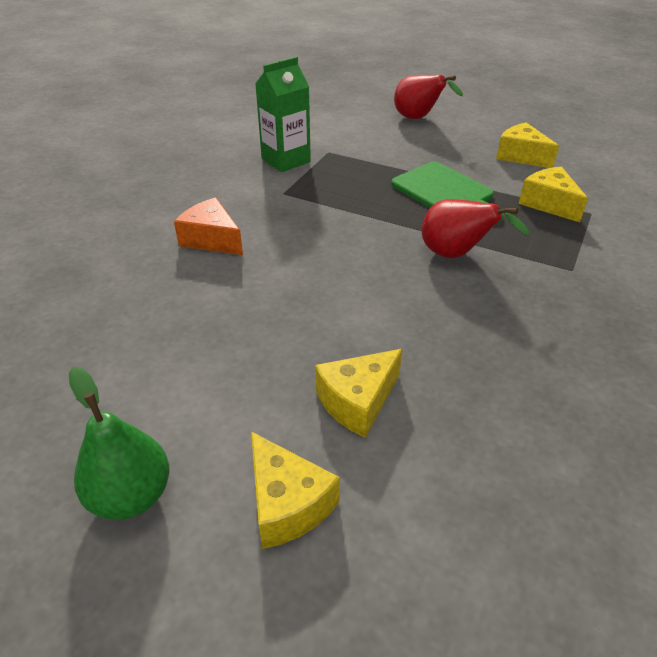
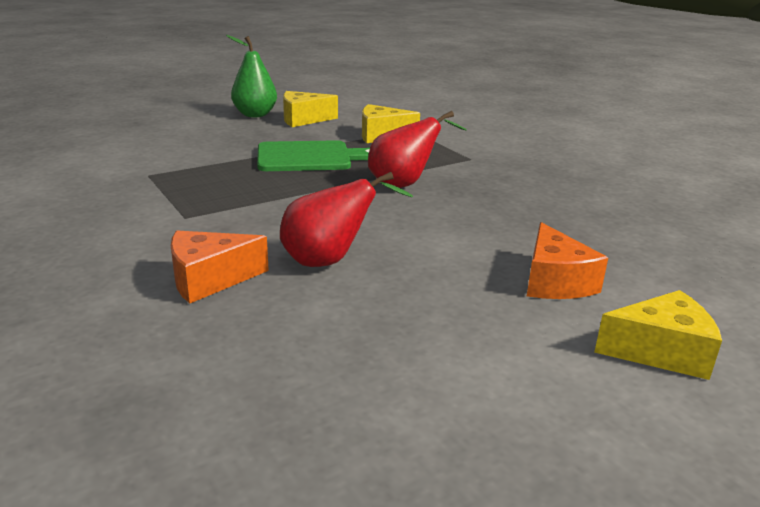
camera: 60 degrees left, 15 degrees down
(131, 495) = (611, 444): green pear -> green pear (255, 115)
(286, 160) = (122, 197): green carton -> none
(357, 401) = (554, 282): yellow cheese -> orange cheese
(418, 119) = (171, 126): red pear -> red pear (330, 261)

